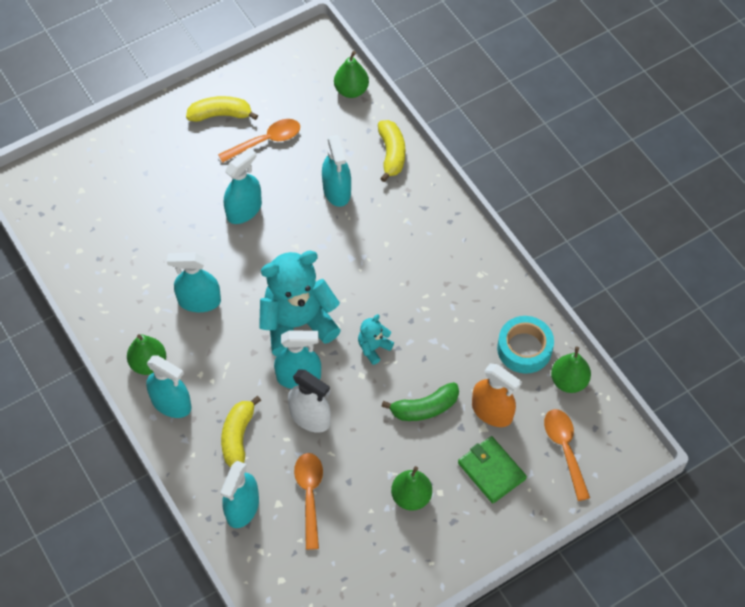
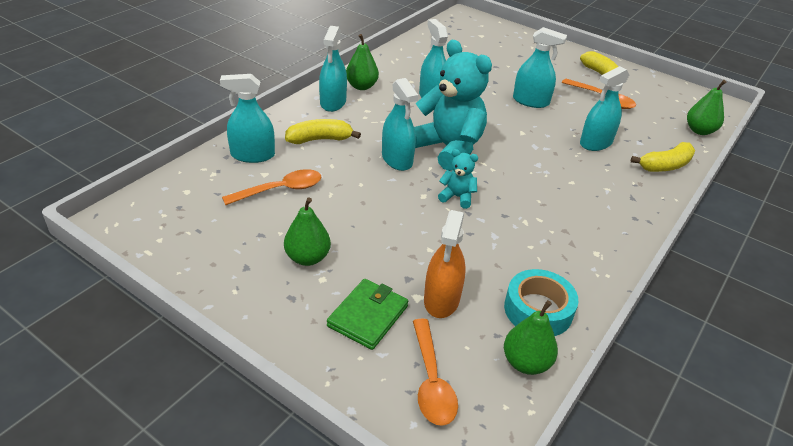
camera: 65 degrees right, 20 degrees down
(310, 417) = (361, 174): white spray bottle -> none
(425, 408) = (414, 245): green banana -> none
(565, 449) = (431, 381): orange spoon -> orange spoon turned 120 degrees clockwise

